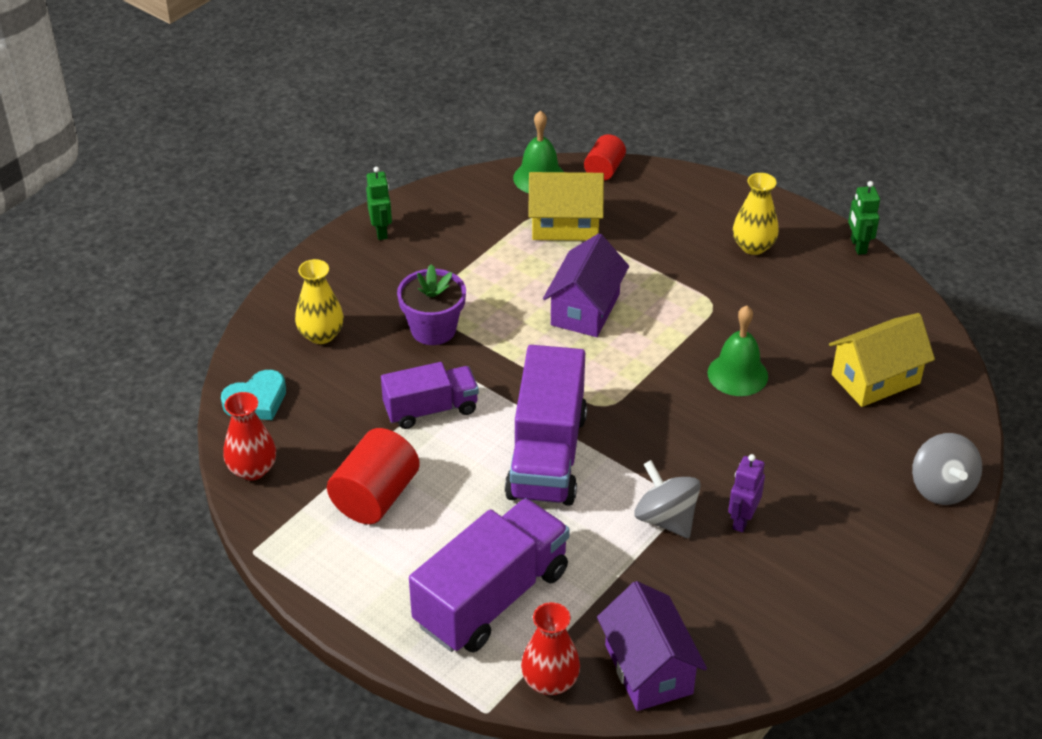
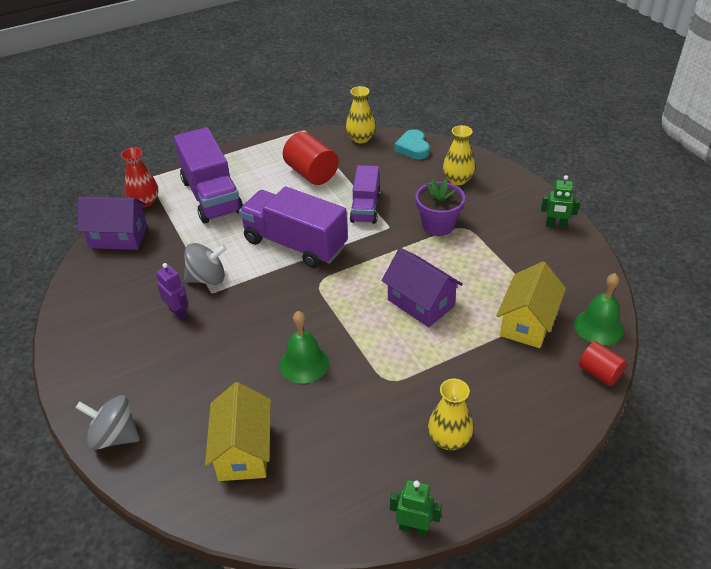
camera: 115 degrees right, 0 degrees up
(252, 469) = (361, 138): red vase -> yellow vase

